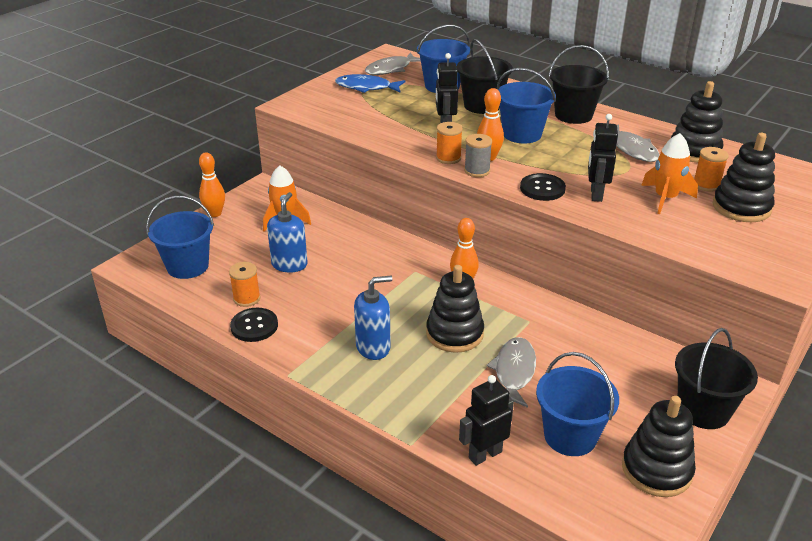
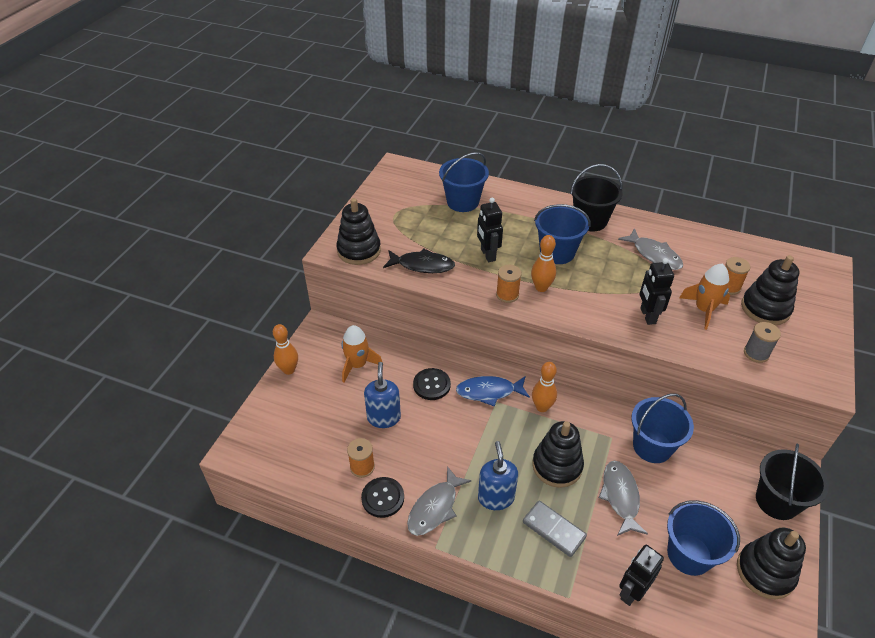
camera: 15 degrees left, 10 degrees up
(187, 266) = (291, 440): blue bucket -> blue bucket (652, 446)
(366, 87) = (395, 215): blue fish -> blue fish (489, 392)
(372, 126) = (422, 265): none -> black fish
(373, 347) = (496, 497): blue soap dispenser -> blue soap dispenser turned 60 degrees counterclockwise
(391, 69) = (407, 187): grey fish -> grey fish (435, 507)
(423, 385) = (554, 529): none -> grey domino
(477, 171) = (538, 306): grey spool -> grey spool (756, 353)
(482, 105) = (508, 222): black bucket -> none
(542, 188) = (601, 318): black button -> black button (431, 385)
(694, 151) = (704, 248): black stacking toy -> black stacking toy (359, 250)

